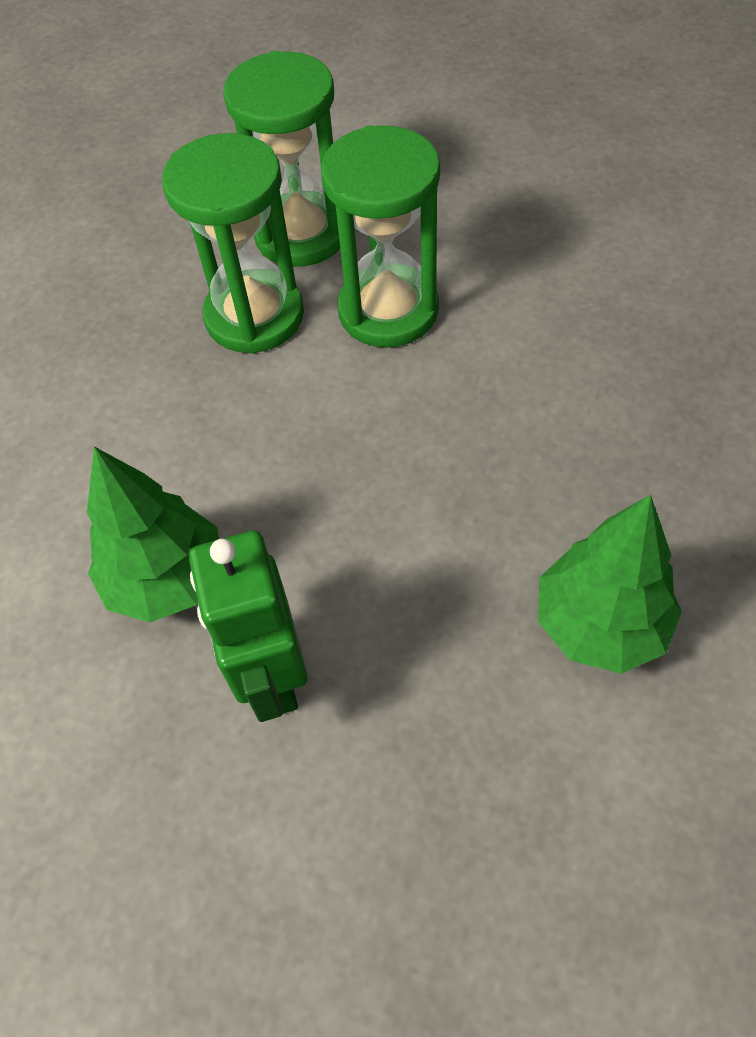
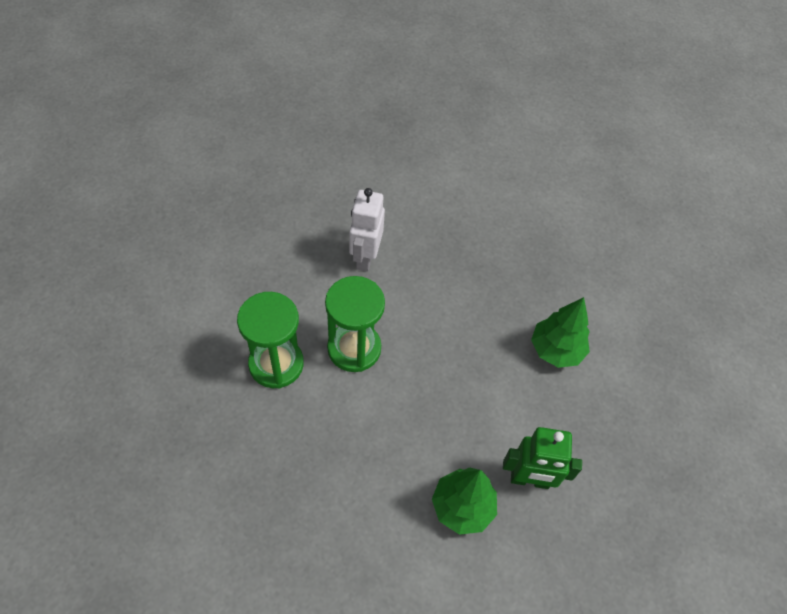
camera: 75 degrees left, 0 degrees up
(254, 316) = (321, 409): green hourglass -> none
(577, 252) = (365, 257): none -> white robot

